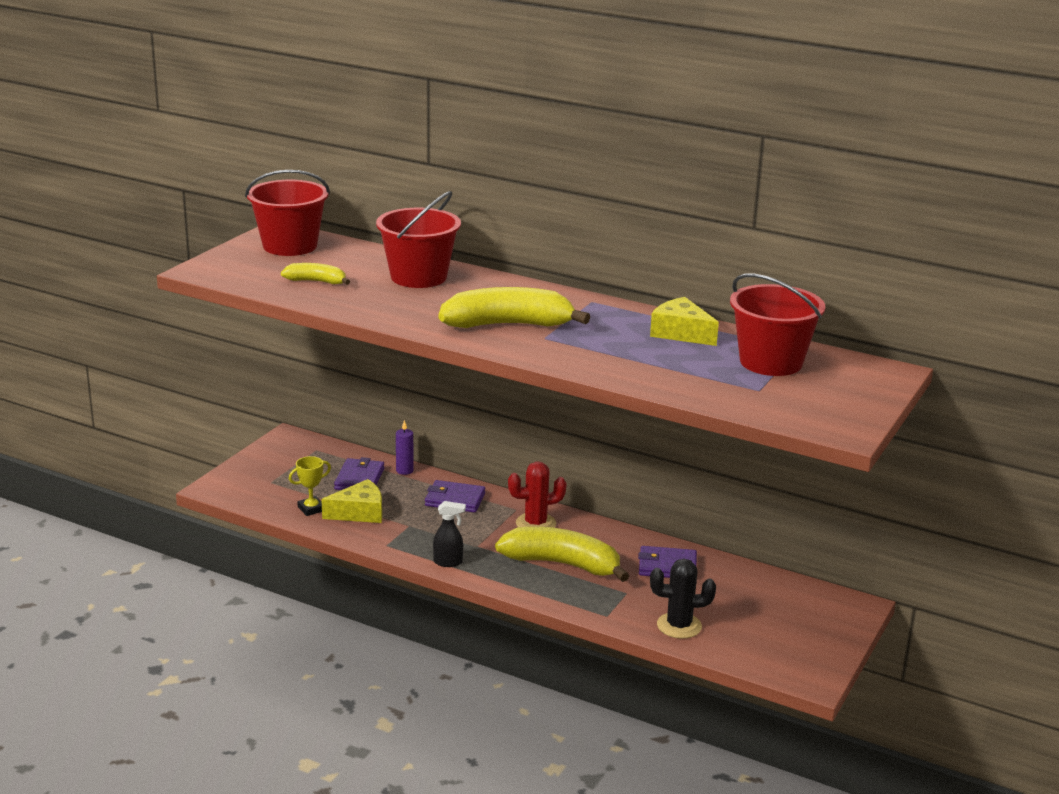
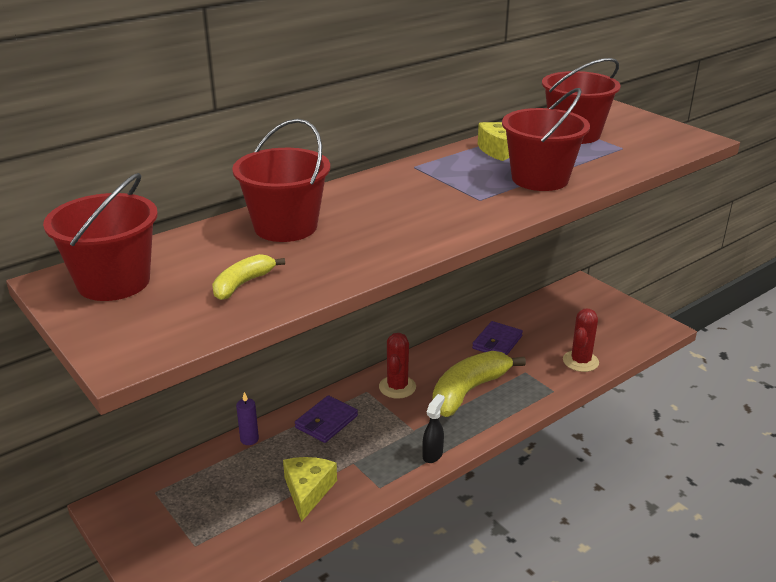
camera: 65 degrees left, 5 degrees up
(311, 509) = (276, 525): yellow trophy -> none
(359, 479) = (241, 474): purple wallet -> none
(508, 325) = (440, 208): yellow banana -> none
(622, 357) = (540, 179): none -> red bucket
(679, 626) = (580, 361): black cactus -> red cactus

